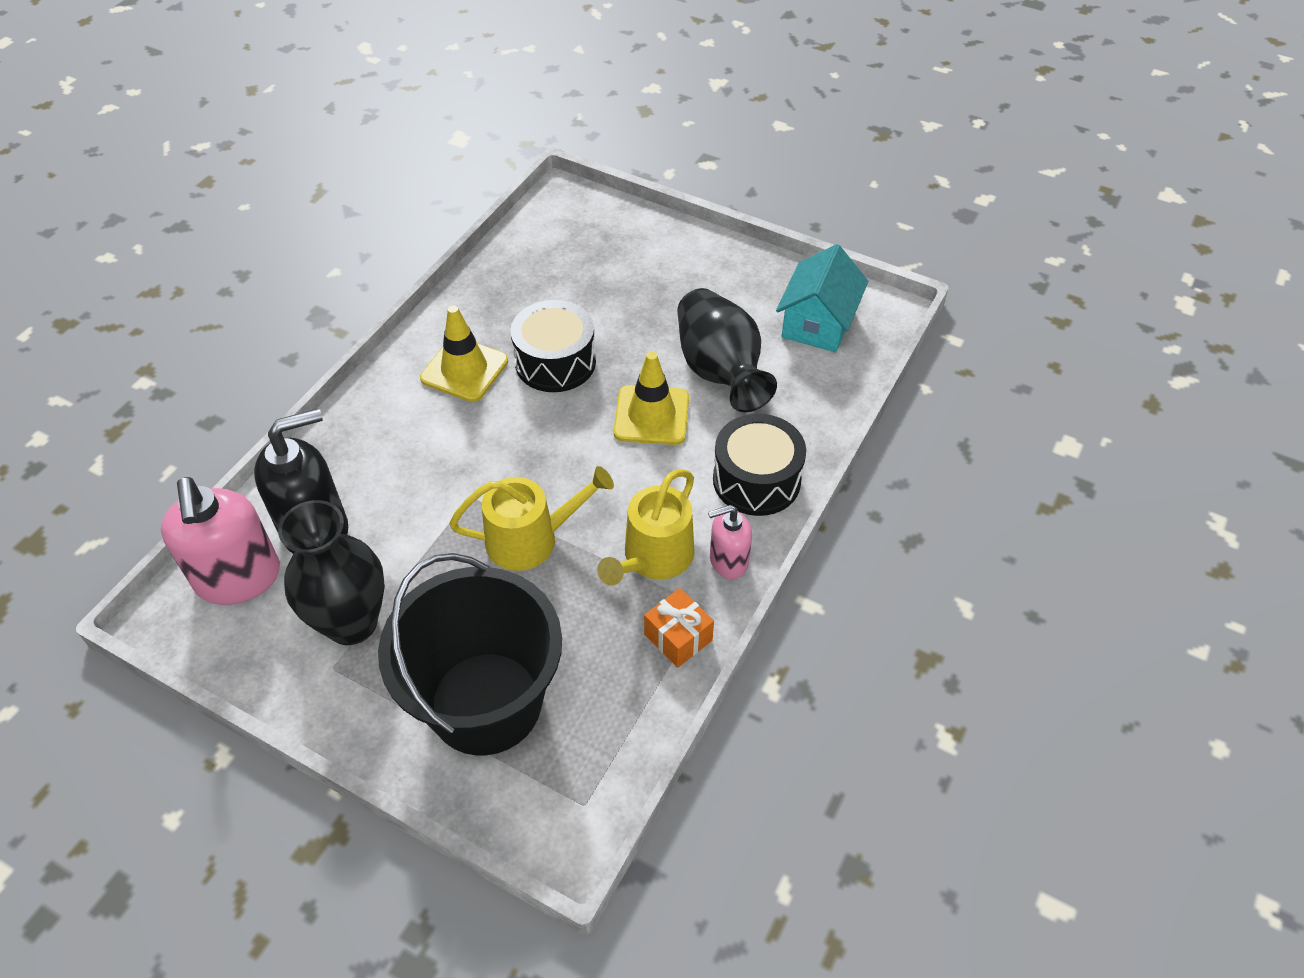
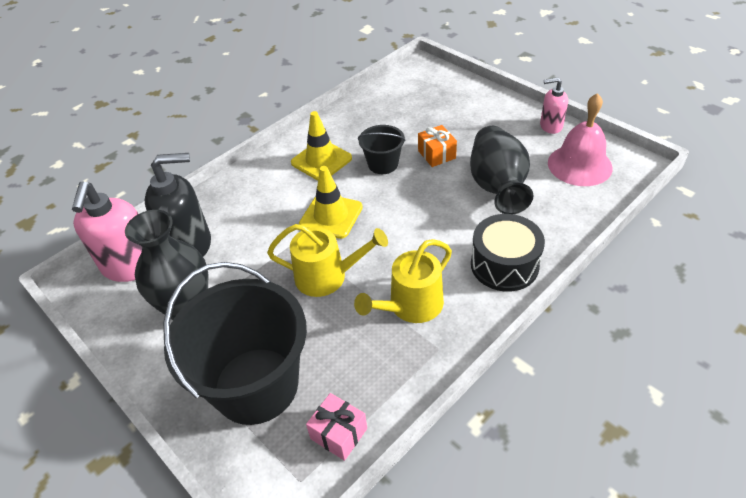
camera: 20 degrees right, 5 degrees down
(555, 362) = (383, 164): black drum -> black bucket
(613, 737) = (339, 433): none -> pink gift
(651, 415) = (439, 208): yellow traffic cone -> yellow traffic cone (331, 216)
(678, 637) = (411, 368): orange gift -> orange gift (436, 154)
(728, 561) = (466, 319): pink soap dispenser -> pink soap dispenser (550, 126)
(818, 323) = (579, 165): turquoise house -> pink bell

